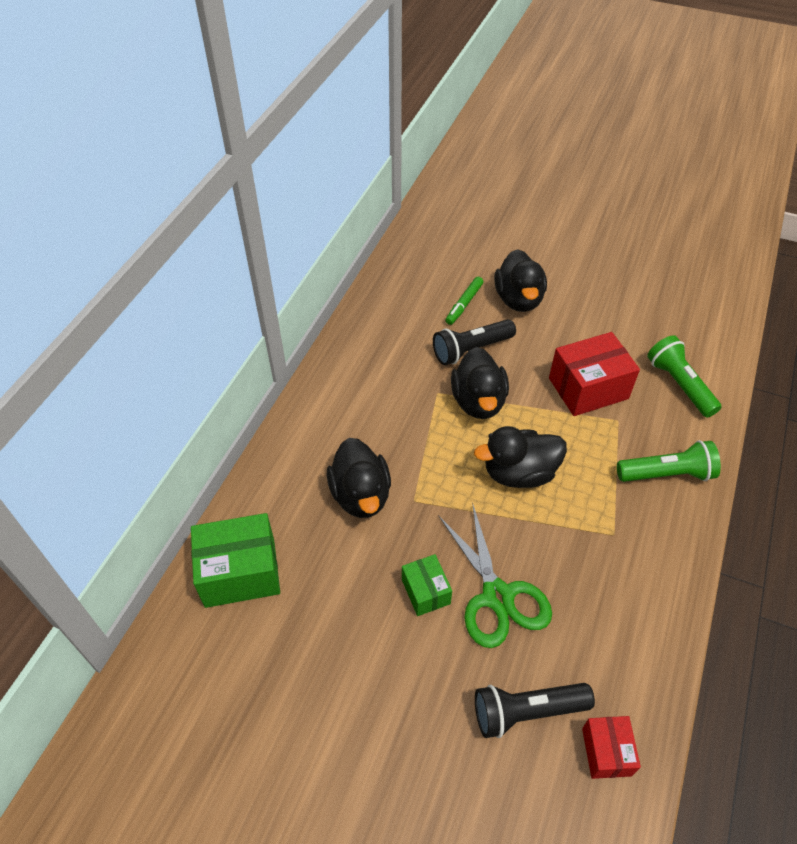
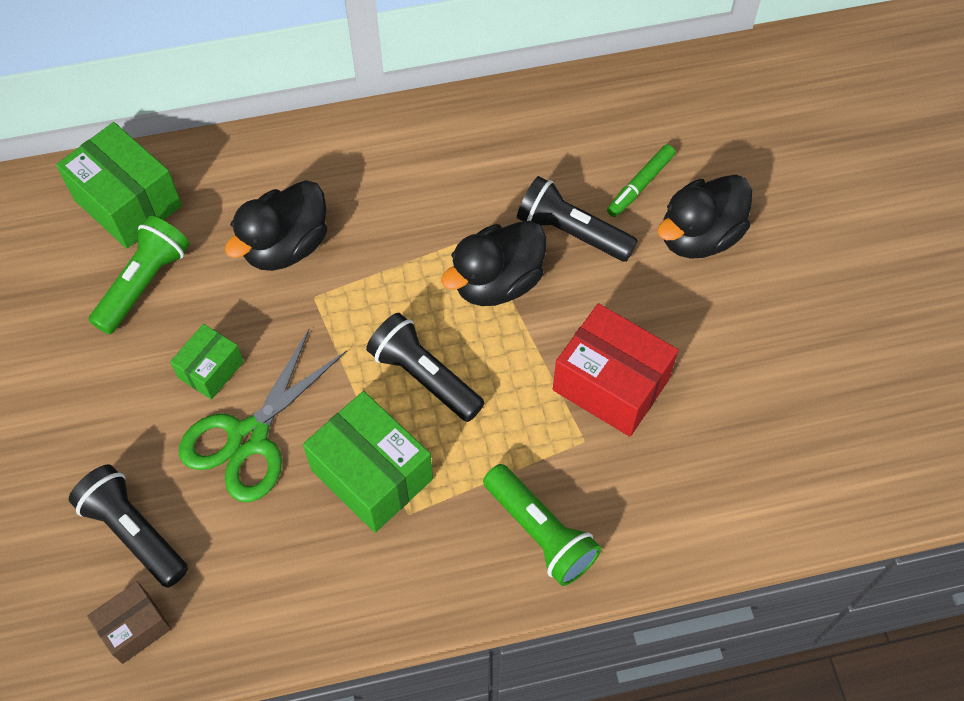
camera: 55 degrees right, 10 degrees up
(464, 304) = (640, 185): green marker -> green marker turned 45 degrees counterclockwise
(519, 473) = (424, 376): black duck -> black flashlight
(572, 539) = (372, 474): none -> green box
(606, 752) = (135, 628): red box -> brown box
(679, 384) = (702, 484): green flashlight -> green flashlight (144, 283)

